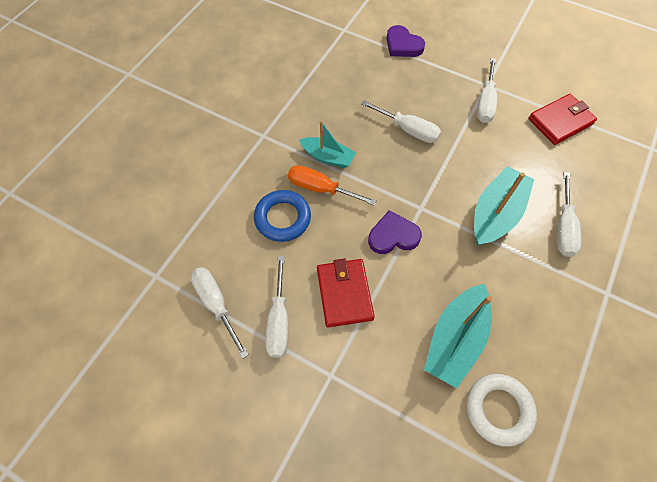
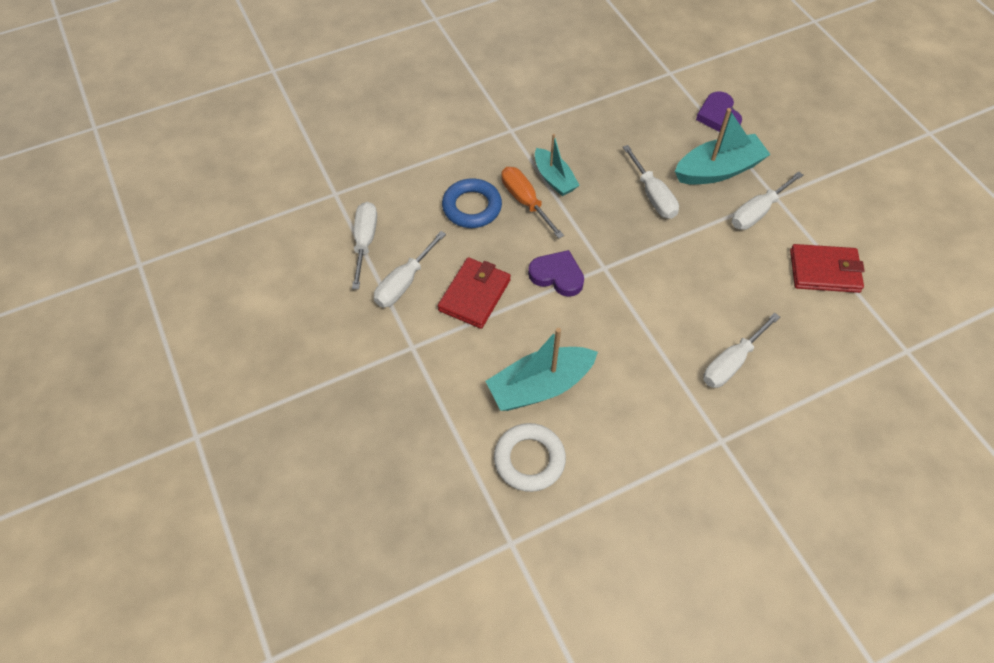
camera: 35 degrees right, 5 degrees down
(495, 213) = (673, 313): turquoise boat -> turquoise boat (718, 170)

